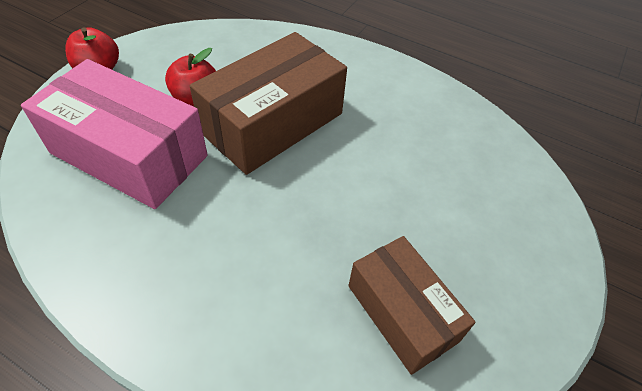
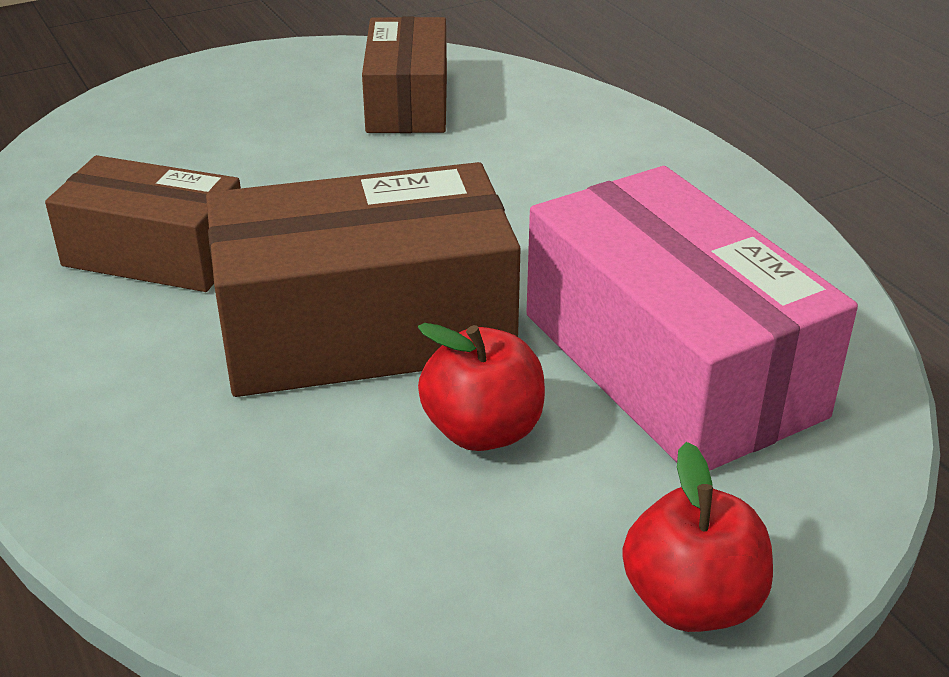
camera: 145 degrees left, 15 degrees down
(396, 124) = (155, 254): none -> brown box

